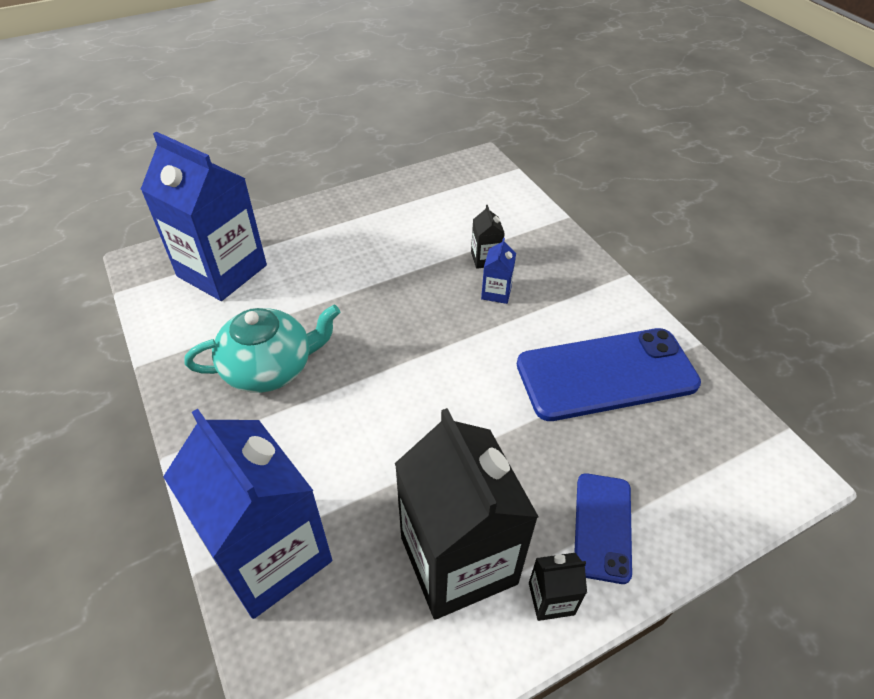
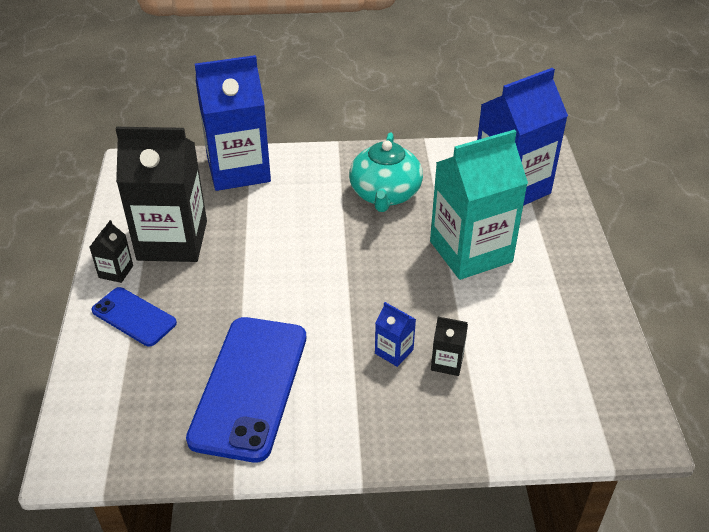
camera: 115 degrees right, 5 degrees down
(338, 276) = (470, 251): none -> turquoise carton

